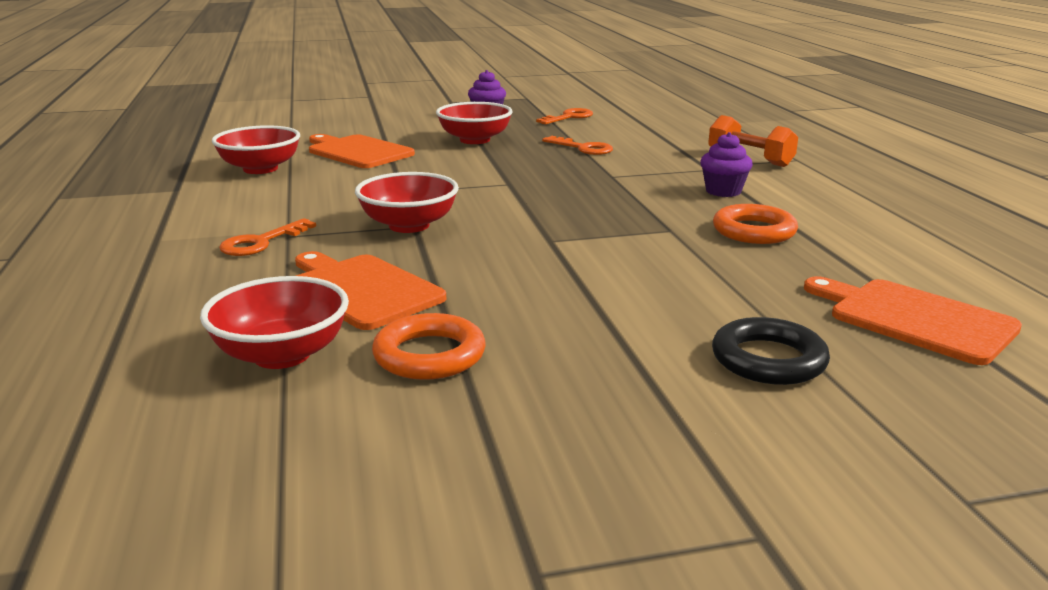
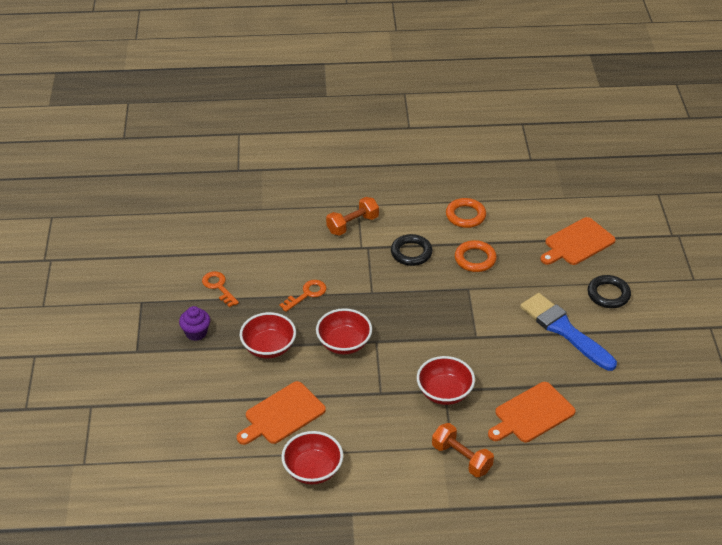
camera: 80 degrees left, 20 degrees up
(261, 242) = (461, 458): orange key -> orange dumbbell
(282, 355) = (596, 441): red bowl -> red bowl (344, 343)
(429, 355) = (599, 392): orange ring -> orange ring (465, 215)
(611, 313) = (564, 330): none -> blue brush
(723, 191) = (411, 253): purple cupcake -> black ring

